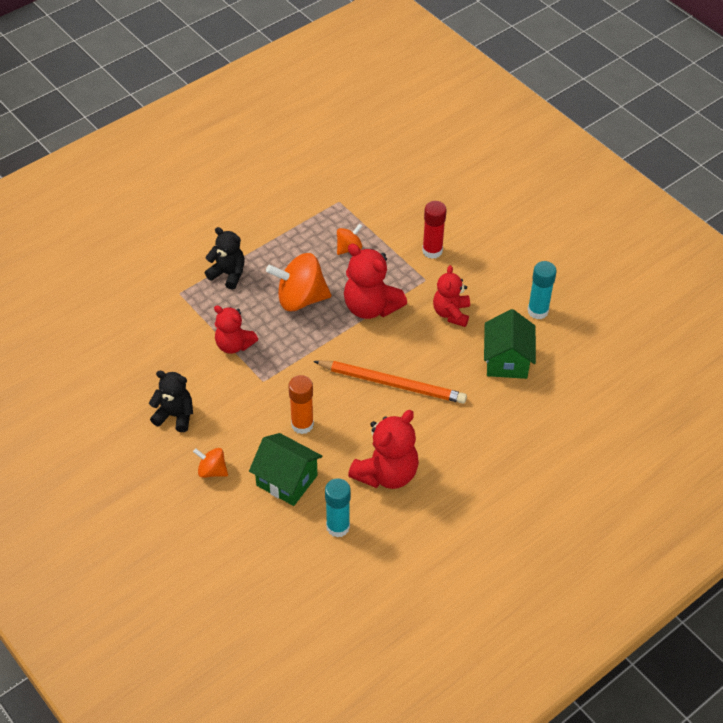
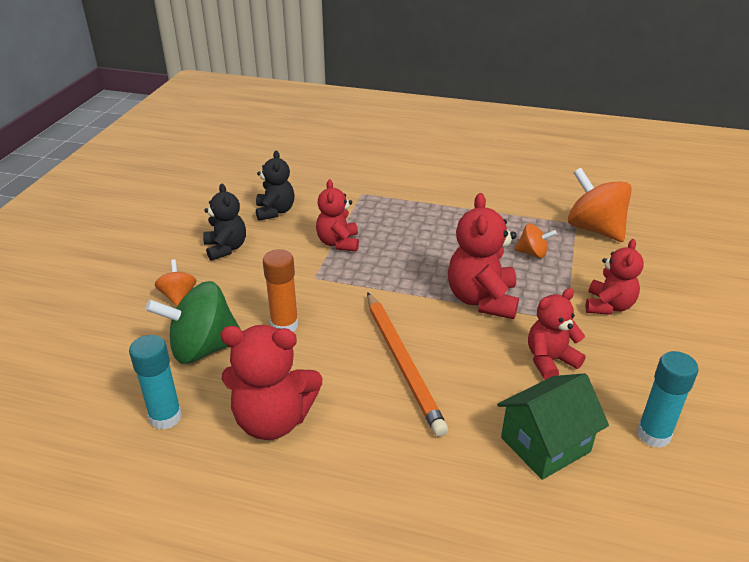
camera: 55 degrees right, 15 degrees down
(228, 274) = (412, 206): black teddy bear -> black teddy bear (275, 211)
(286, 480) = (203, 348): green house -> green spinning top
(300, 299) = (435, 254): orange spinning top -> orange spinning top (594, 229)
(432, 251) = (608, 306): red glue stick -> red teddy bear

